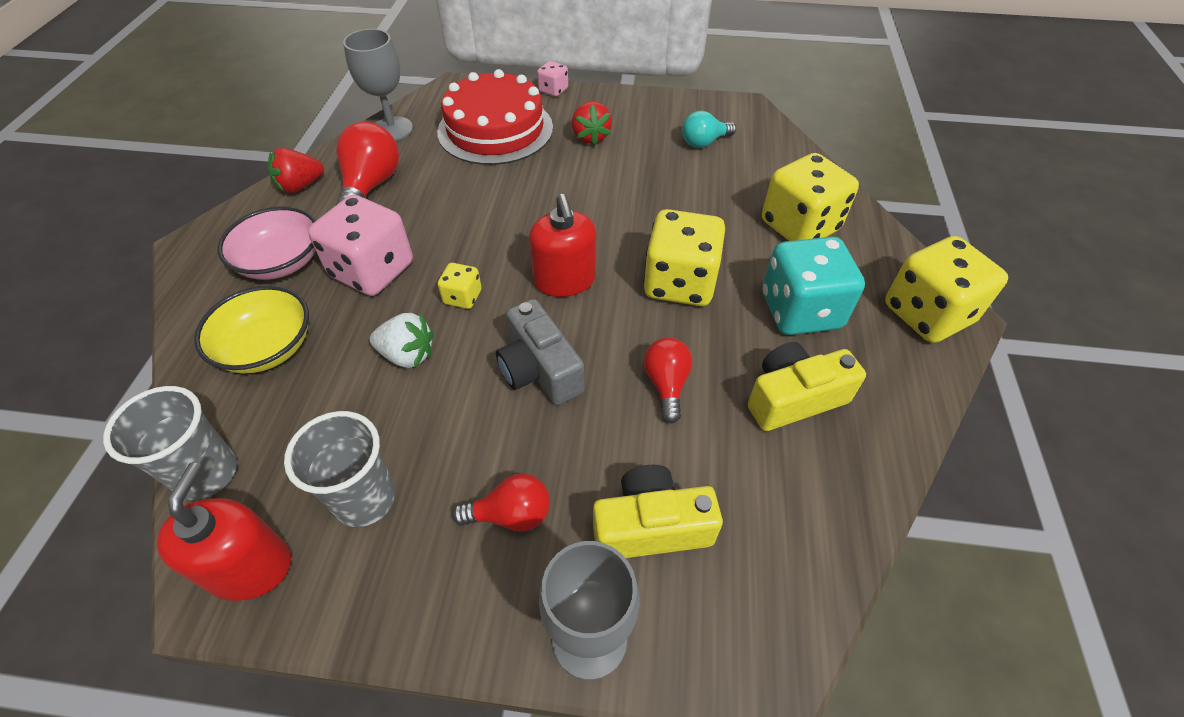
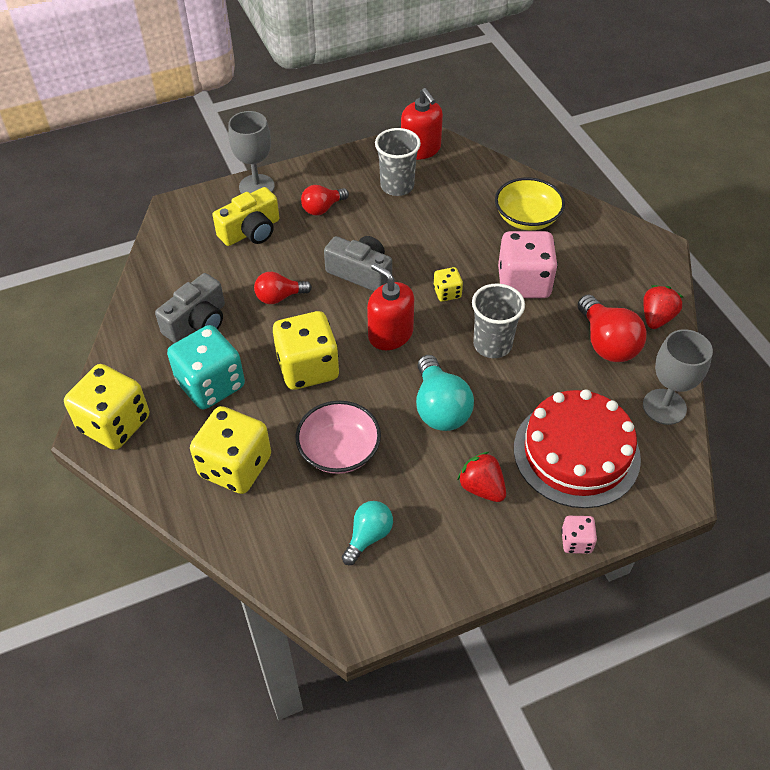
camera: 150 degrees right, 0 degrees up
(207, 473) = (481, 164): grey cup -> grey cup (492, 345)
(281, 262) = (588, 262): pink bowl -> pink bowl (339, 450)
(407, 355) = (444, 248): white strawberry -> none
(574, 197) = (440, 408): none -> turquoise light bulb
(666, 384) = (279, 297): red light bulb -> red light bulb turned 105 degrees clockwise
(794, 398) = (197, 322): yellow camera -> grey camera

